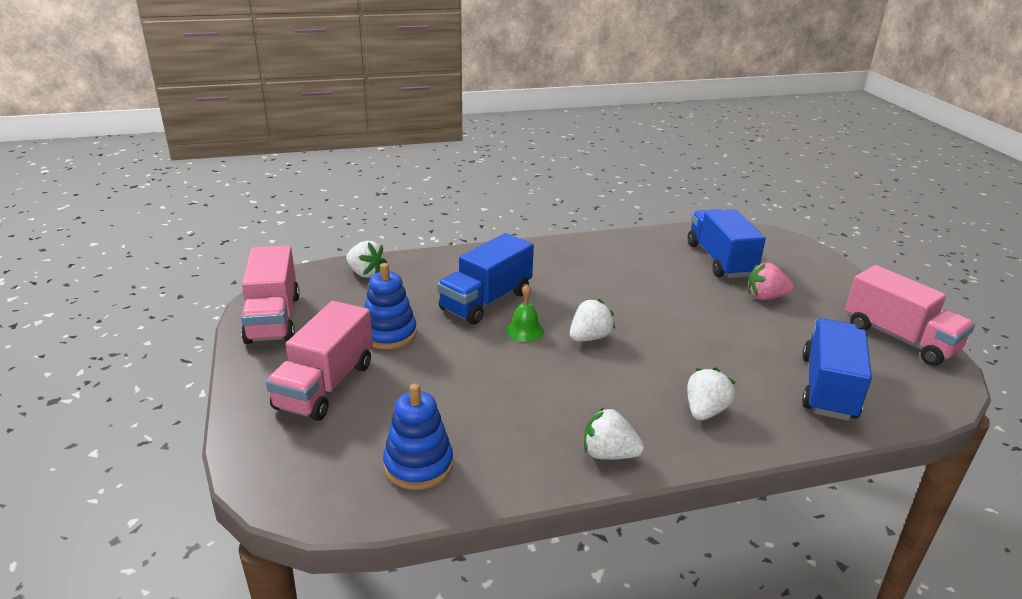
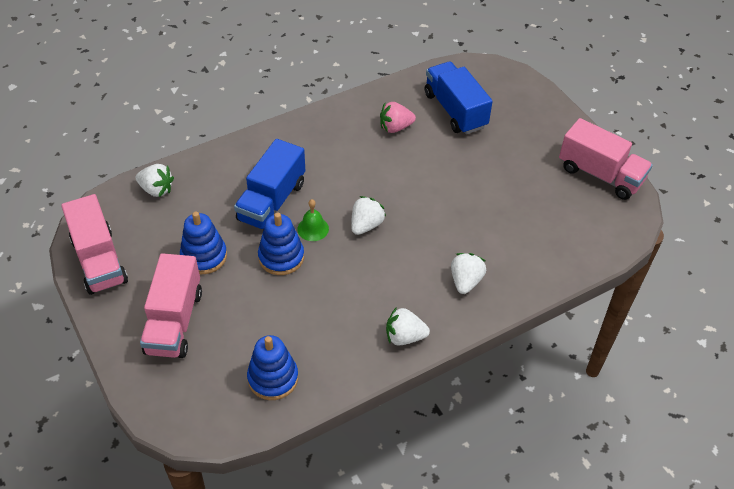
camera: 15 degrees left, 20 degrees up
(477, 349) = (281, 257): none -> blue stacking toy
(765, 297) = (497, 149): pink strawberry -> pink strawberry (395, 127)
(828, 388) = (550, 238): blue truck -> none

